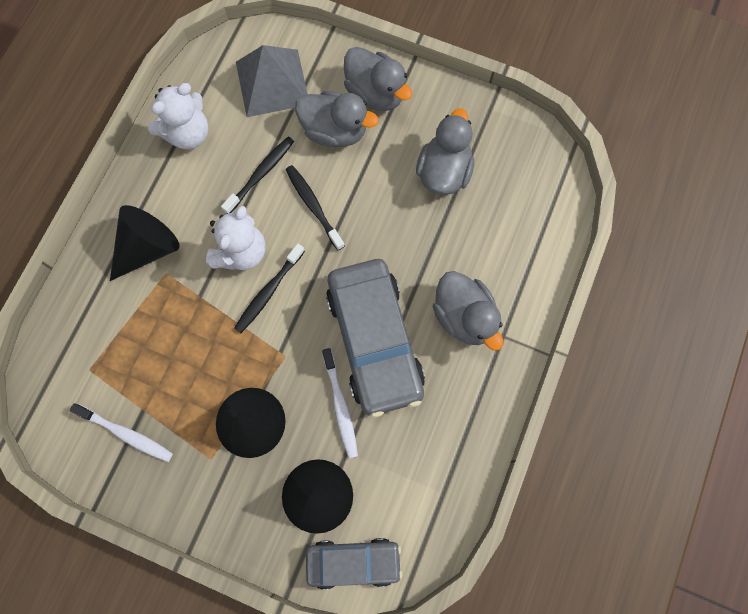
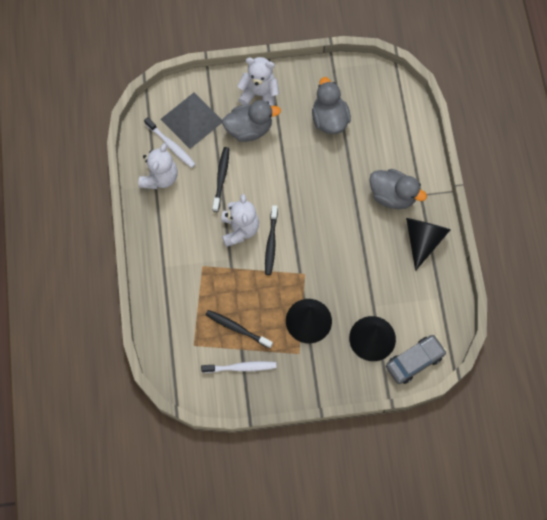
camera: 30 degrees left, 5 degrees down
(148, 248) = (181, 257): black cone -> black cone (423, 240)
(313, 206) = (265, 180): black toothbrush -> black toothbrush (237, 328)
(340, 406) = (354, 283): white toothbrush -> white toothbrush (171, 145)
(374, 340) = (350, 237): grey car -> none
(375, 93) = (259, 94): grey duck -> white teddy bear

